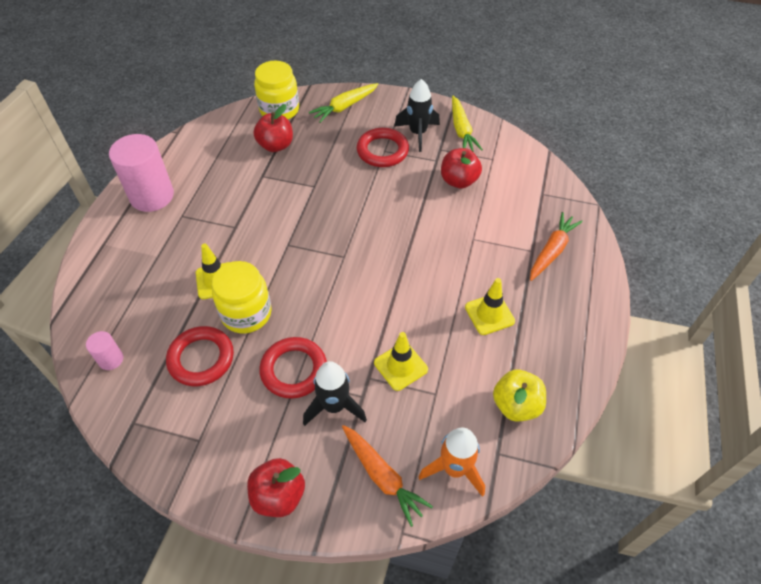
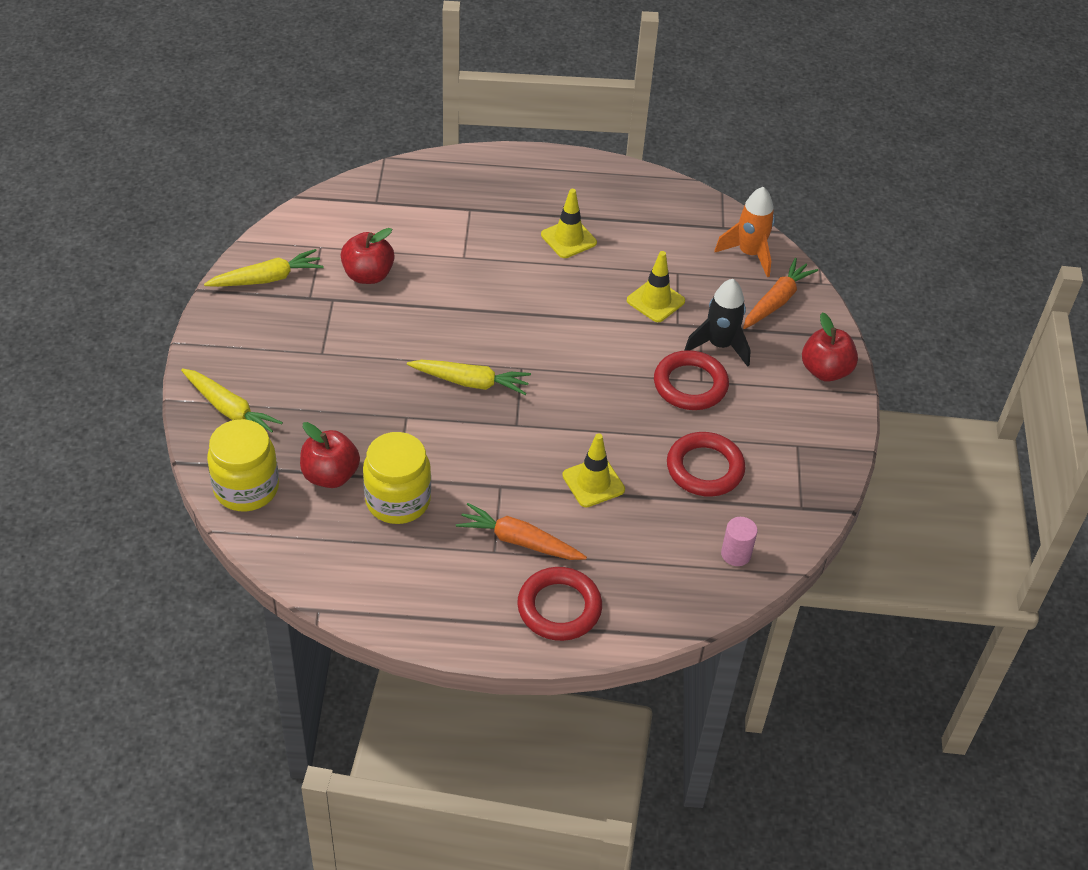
camera: 105 degrees left, 5 degrees down
(152, 196) = (465, 599): pink cylinder -> none
(246, 313) = (632, 442): yellow jar -> yellow jar (398, 500)
(336, 224) = (470, 382): none -> yellow carrot
(382, 151) = (323, 355): red ring -> red ring (559, 608)
(418, 133) = (280, 322): black rocket -> none
(516, 405) = (669, 216): yellow apple -> none
(552, 251) = (466, 193): orange carrot -> orange carrot (519, 541)

